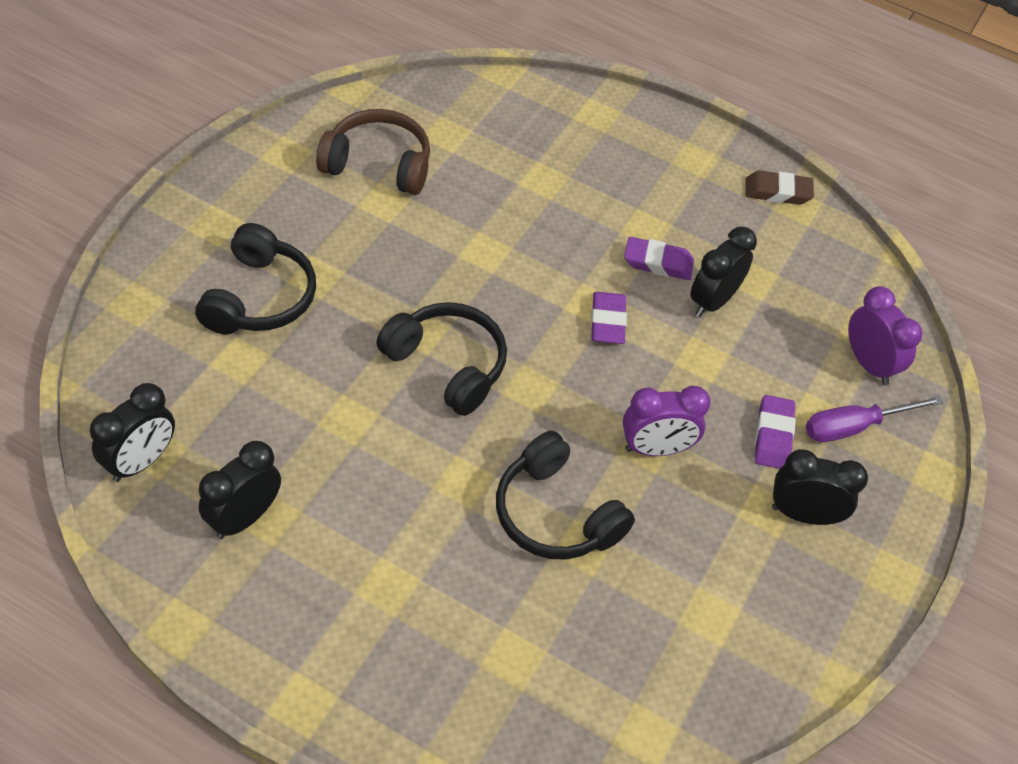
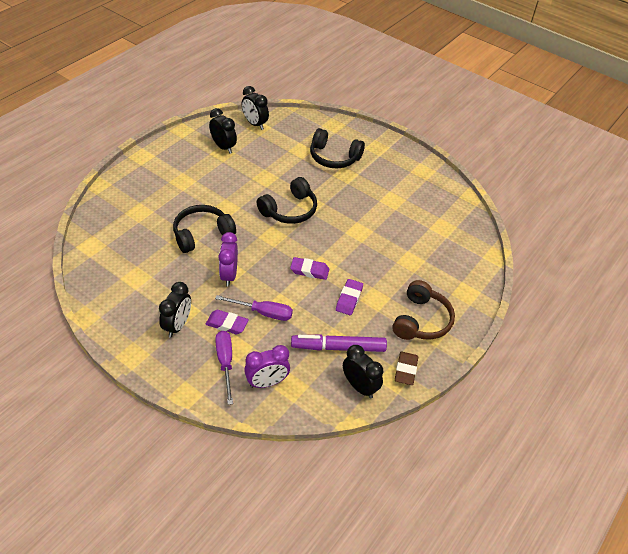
camera: 100 degrees right, 5 degrees down
(378, 165) = (417, 200): brown headphones -> brown headphones (421, 320)
(713, 301) = (320, 318): black clock -> black clock (359, 387)
(728, 383) = (263, 313): none -> purple screwdriver
(765, 274) = (338, 347): none -> purple marker

